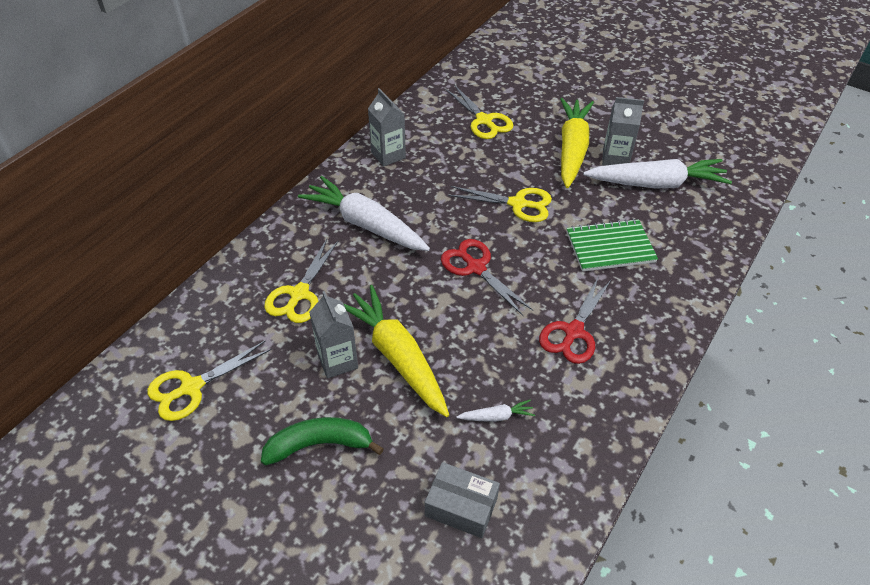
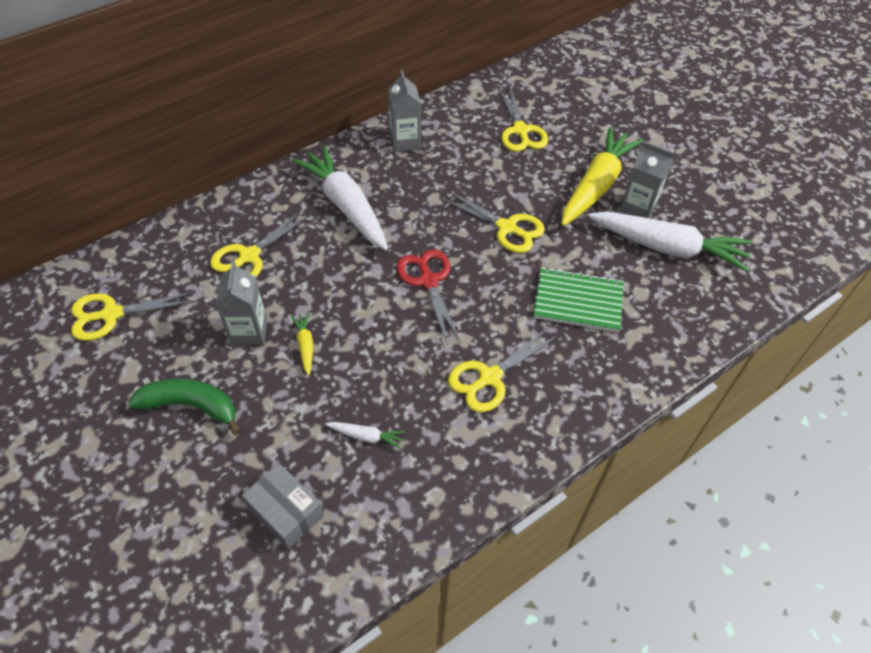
camera: 20 degrees right, 5 degrees up
(397, 356) = (305, 345): yellow carrot -> yellow carrot, size x0.42
(573, 332) = (490, 377): red scissors -> yellow scissors

